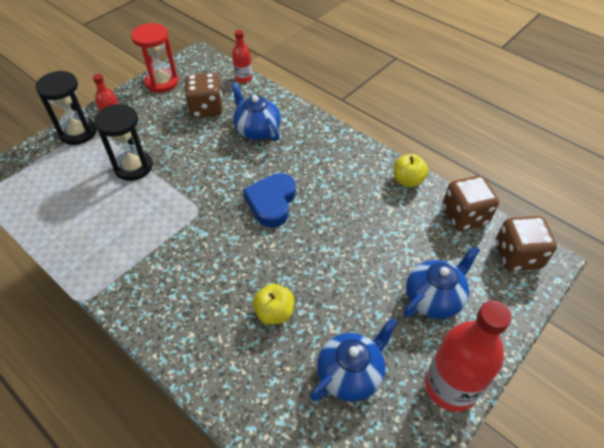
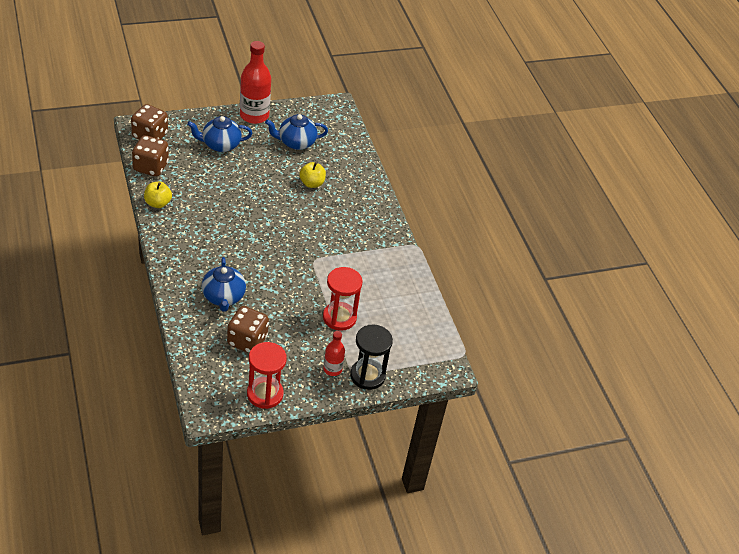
camera: 155 degrees left, 5 degrees down
(133, 167) = (339, 317): black hourglass -> red hourglass
(243, 78) = (188, 356): red bottle -> none
(271, 202) = (261, 239): blue heart -> none

